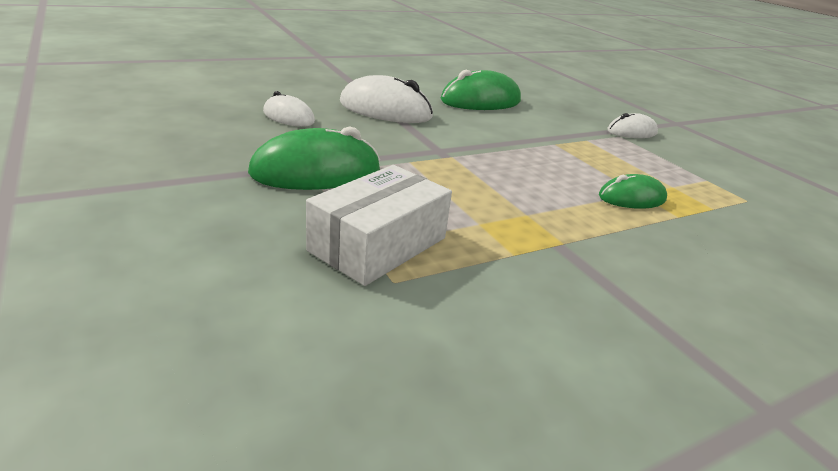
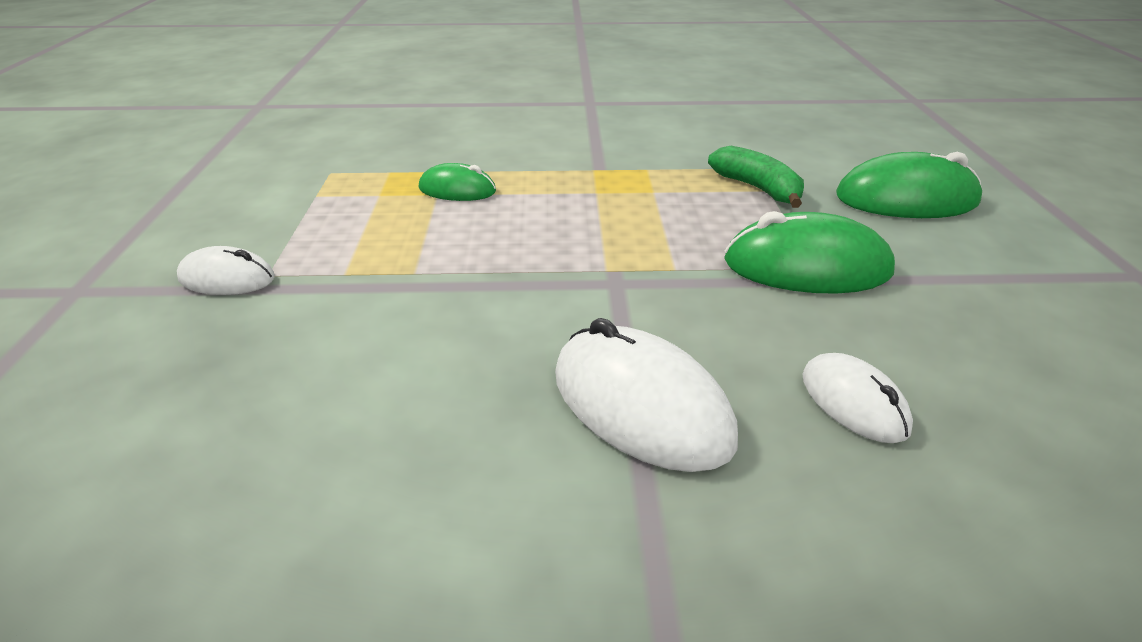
camera: 150 degrees left, 5 degrees up
(378, 244) = (757, 189): white box -> green banana
(480, 101) = (376, 420): green mouse -> green mouse (906, 199)

